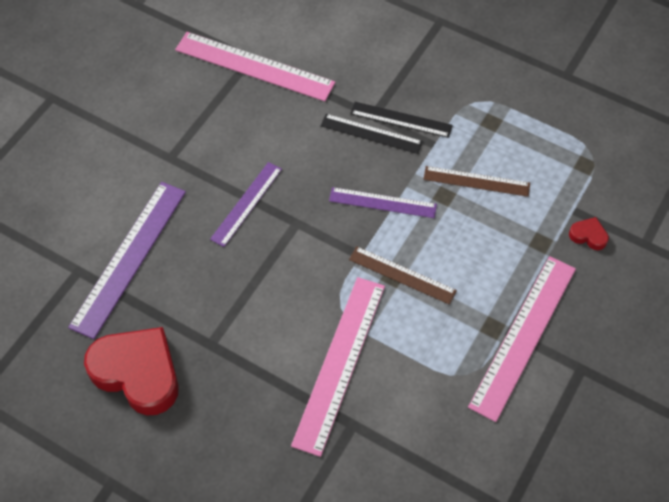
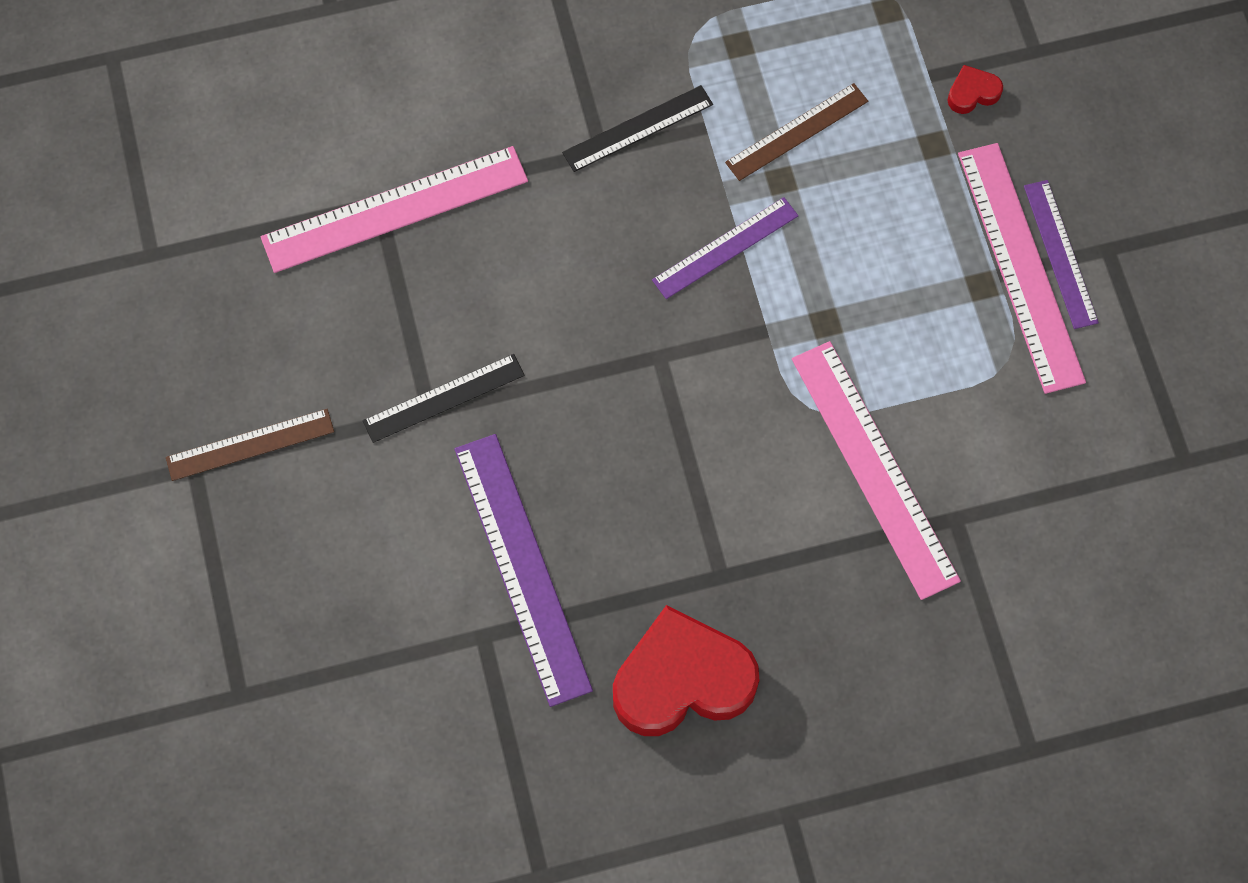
camera: 45 degrees left, 10 degrees up
(246, 203) = (579, 385): purple ruler -> purple ruler (1060, 254)
(371, 134) = (624, 175): black ruler -> black ruler (444, 398)
(402, 275) = (833, 312): brown ruler -> brown ruler (250, 444)

